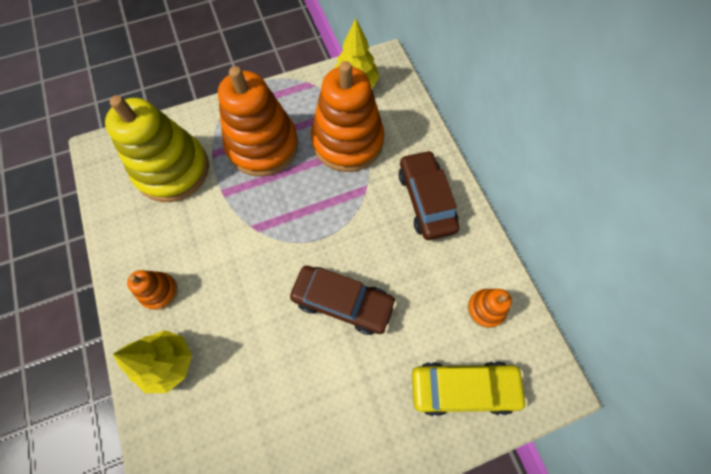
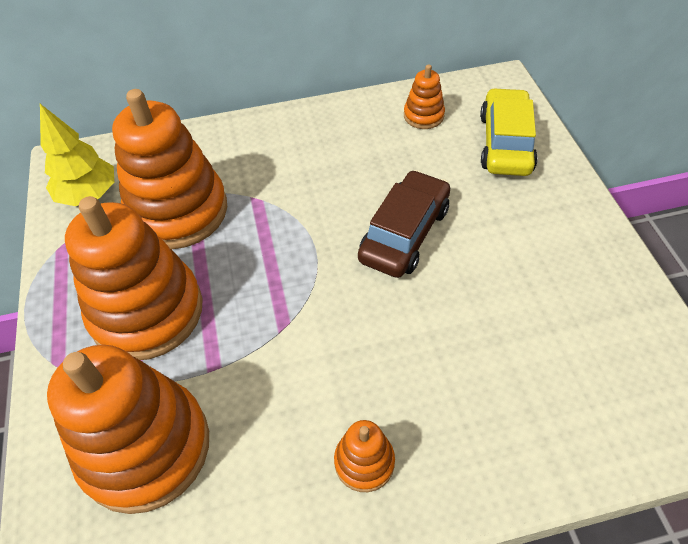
camera: 80 degrees left, 15 degrees down
(168, 363) = (476, 444): yellow tree -> none
(172, 170) = (145, 447): yellow stacking toy -> orange stacking toy
(426, 200) = (287, 145): brown car -> none

